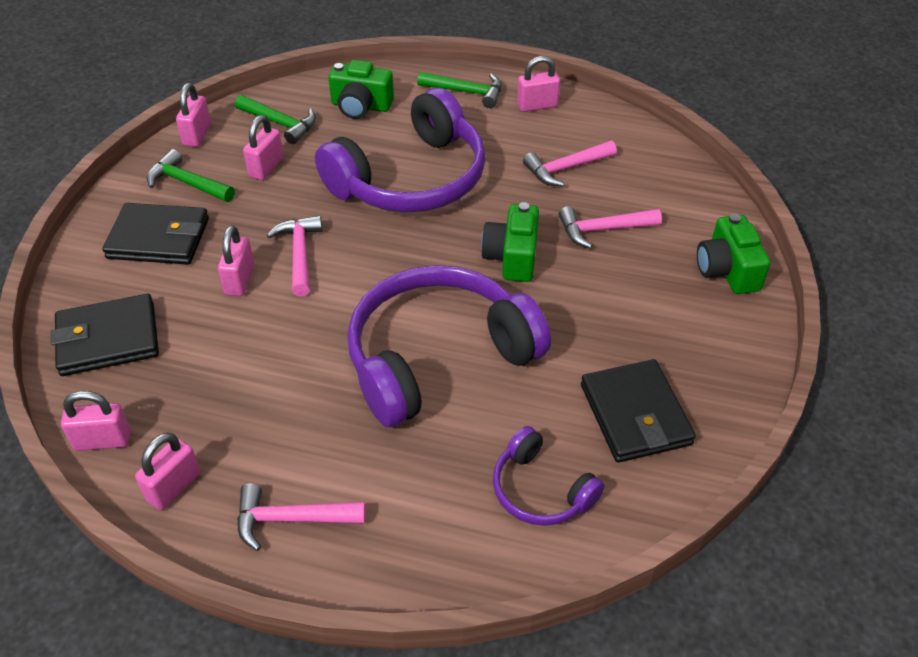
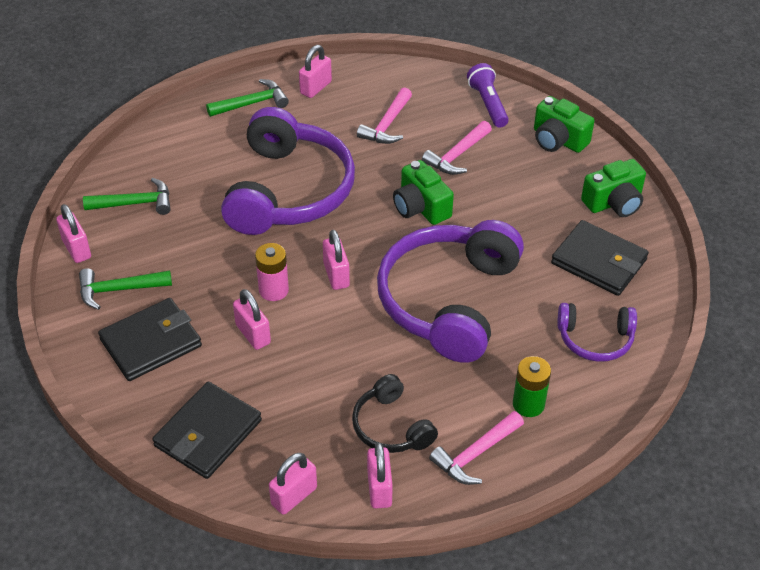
camera: 40 degrees left, 0 degrees up
(251, 438) = (391, 426): none -> black headphones
(266, 167) = (168, 243): pink padlock -> pink padlock (336, 275)
(299, 254) = (273, 290): pink hammer -> pink battery
(361, 106) = (183, 156): green camera -> green camera (614, 202)
(397, 508) = (528, 404): none -> green battery
(689, 199) = (488, 104): none -> purple flashlight

